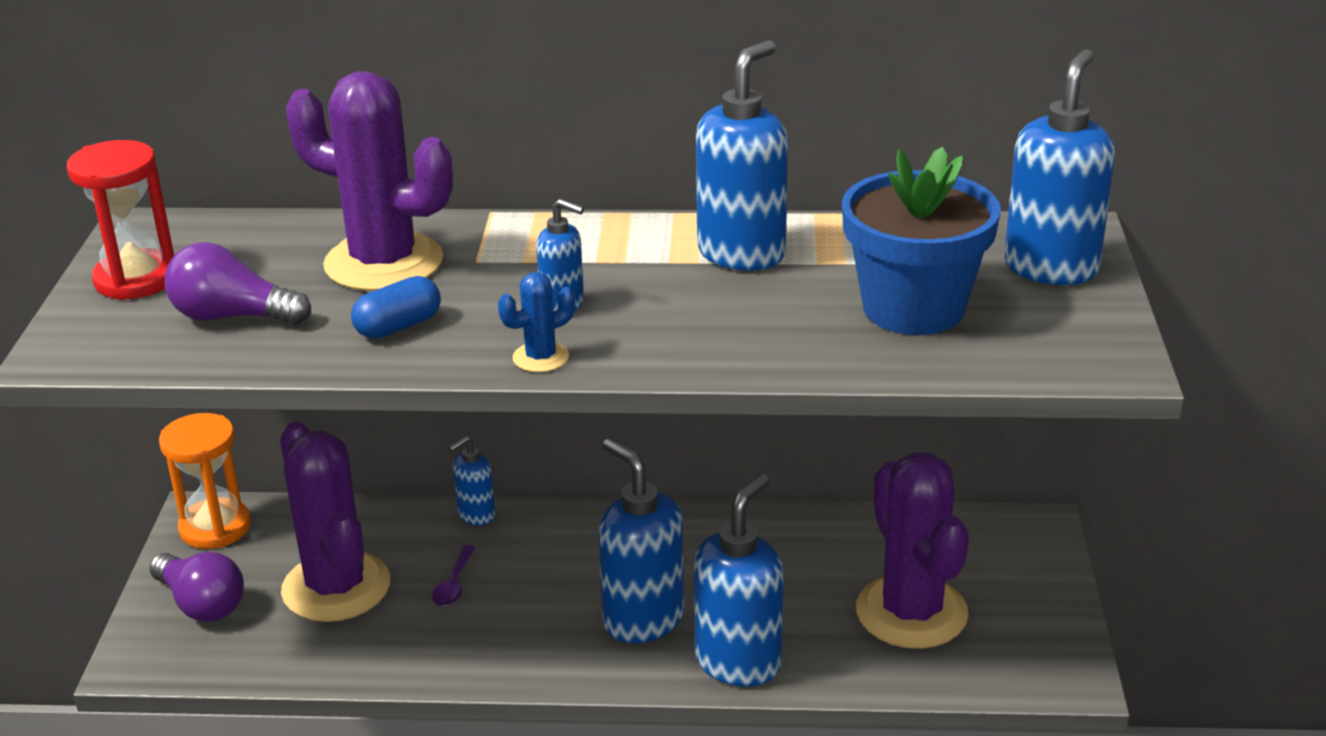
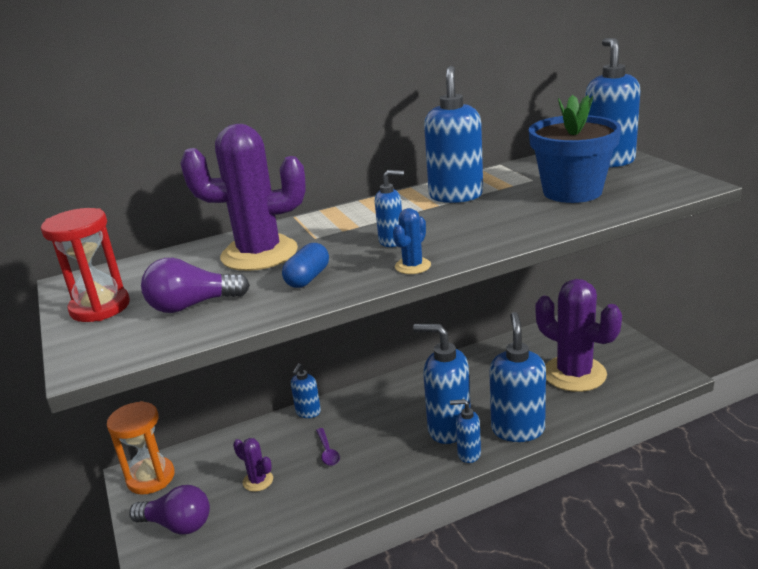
camera: 25 degrees left, 5 degrees down
(336, 587) = (258, 481): purple cactus -> purple cactus, size x0.43
(635, 668) = (468, 454): none -> blue soap dispenser

